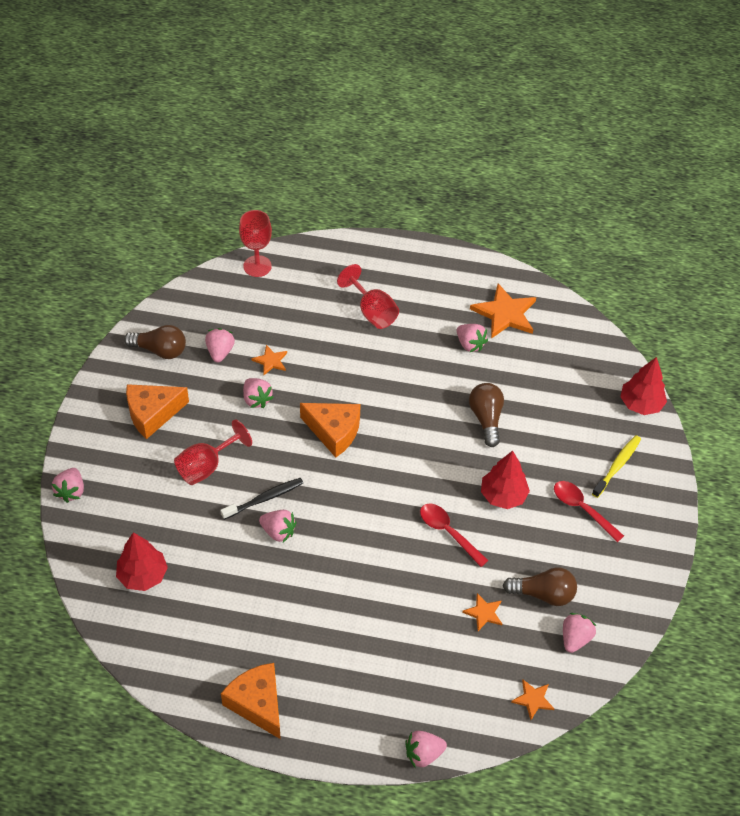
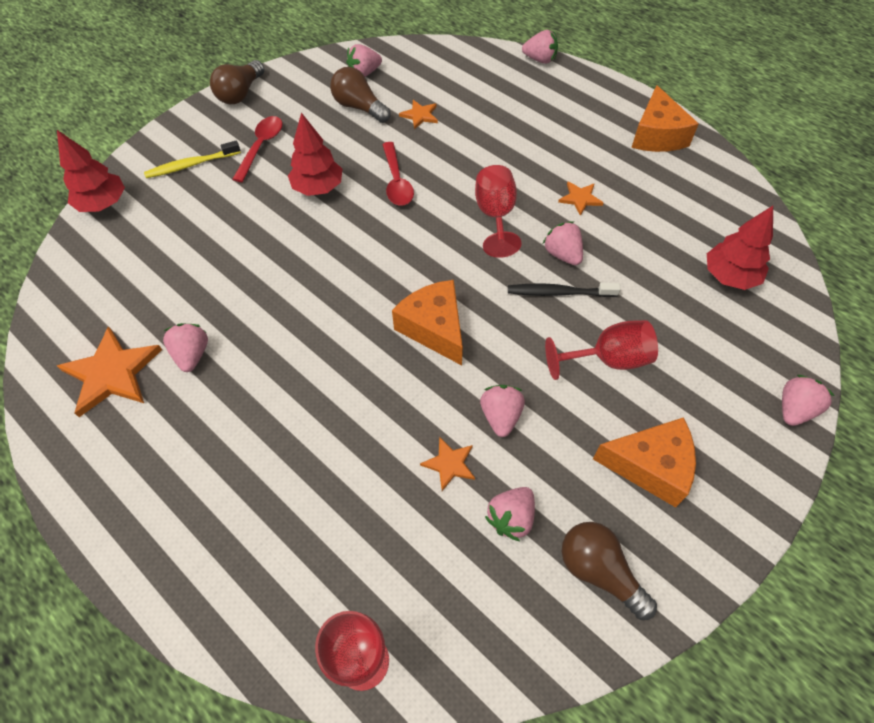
camera: 145 degrees left, 5 degrees up
(372, 311) = (263, 469): red goblet -> red goblet (495, 216)
(486, 419) = (262, 262): brown light bulb -> brown light bulb (240, 93)
(533, 699) = (431, 55): orange star -> orange star (580, 198)
(582, 509) = (261, 147): red spoon -> red spoon turned 150 degrees counterclockwise

